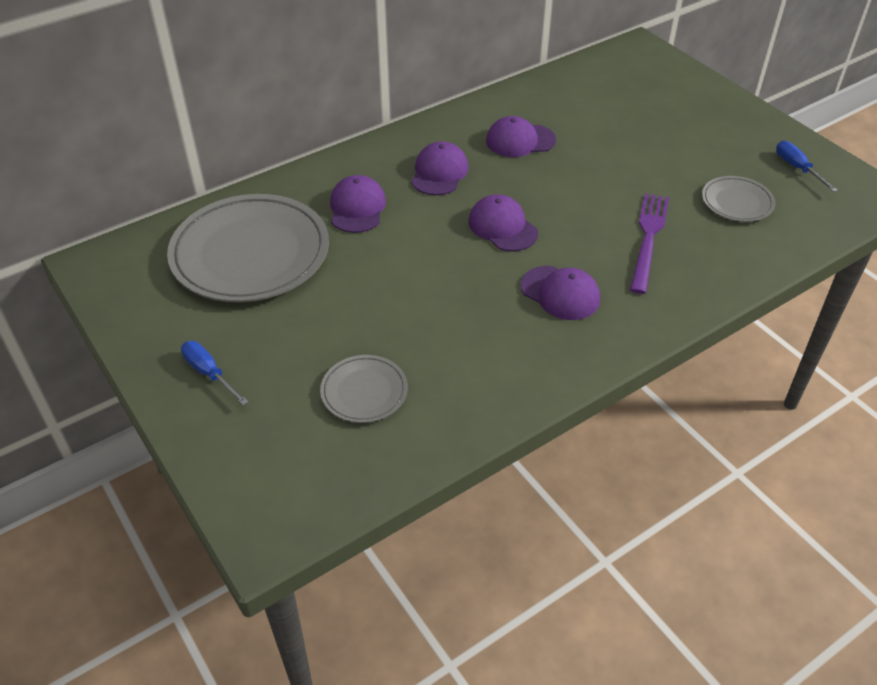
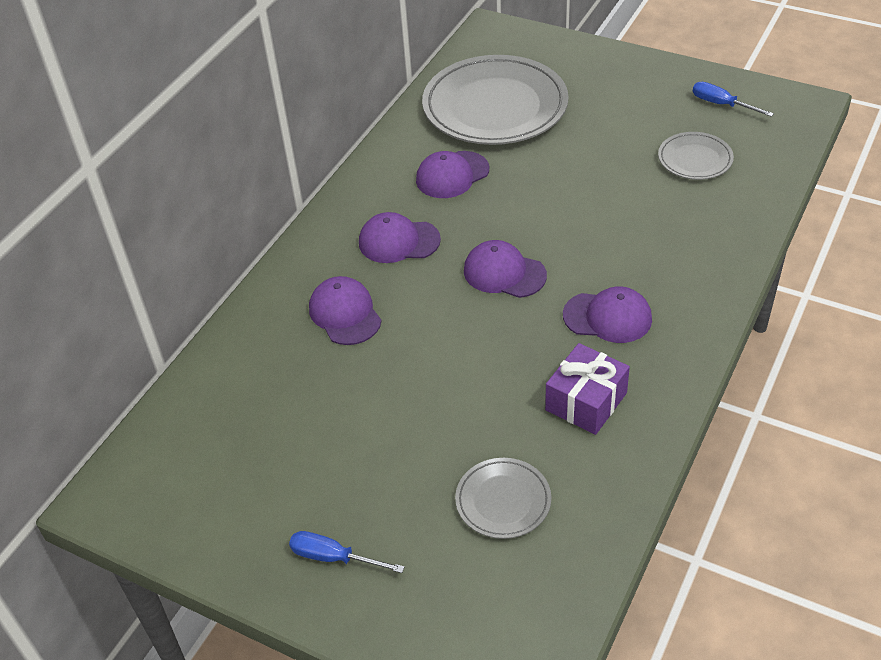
camera: 25 degrees left, 0 degrees up
(250, 254) = (272, 411): grey plate -> grey plate (495, 107)
(439, 173) = (399, 241): purple cap -> purple cap turned 75 degrees counterclockwise
(490, 348) = (586, 401): none -> purple gift
(648, 238) = (645, 228): purple fork -> none

